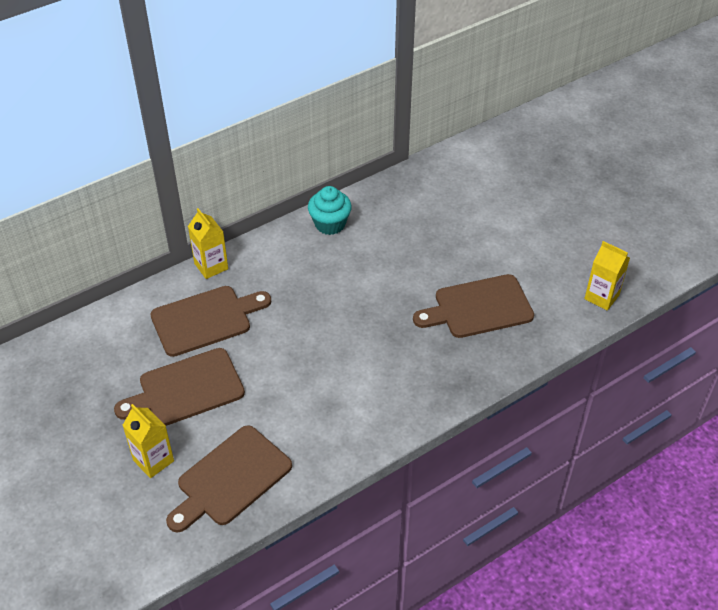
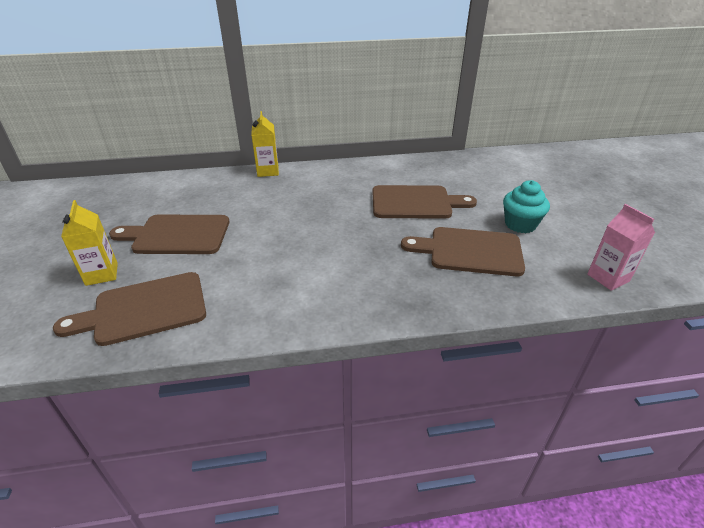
camera: 25 degrees right, 10 degrees down
(205, 319) = (234, 198): brown cutting board -> brown cutting board (415, 202)
(330, 224) = (375, 169): turquoise cupcake -> turquoise cupcake (520, 224)
(601, 297) = (608, 278): yellow carton -> pink carton

